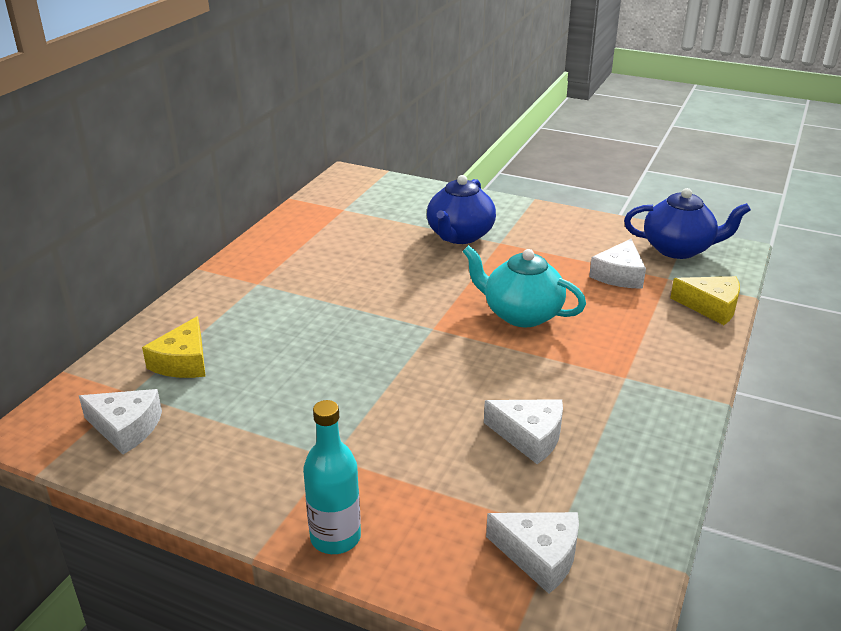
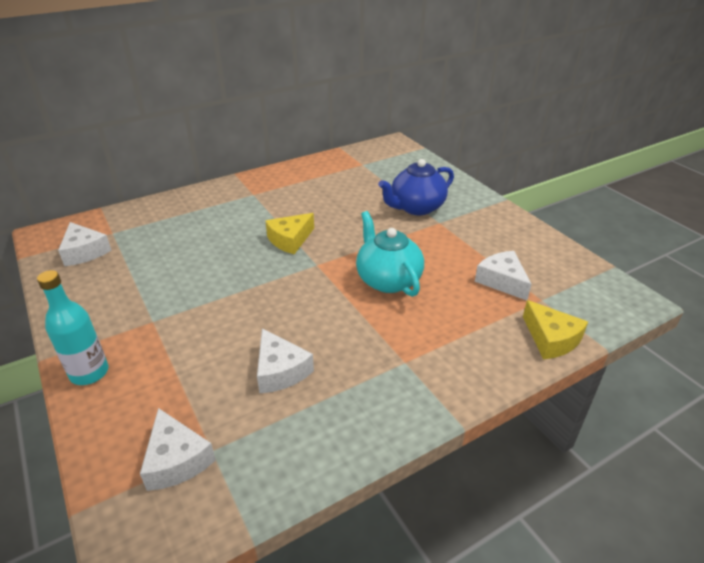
camera: 35 degrees right, 5 degrees up
(183, 362) = (157, 226): yellow cheese -> yellow cheese (290, 240)
(619, 275) = (502, 281): white cheese -> white cheese turned 90 degrees clockwise
(678, 249) = (582, 280): blue teapot -> none

